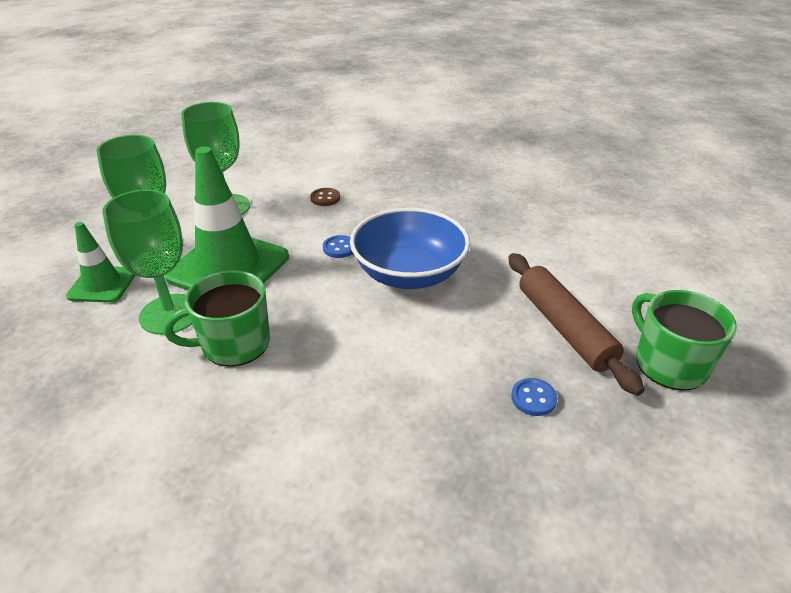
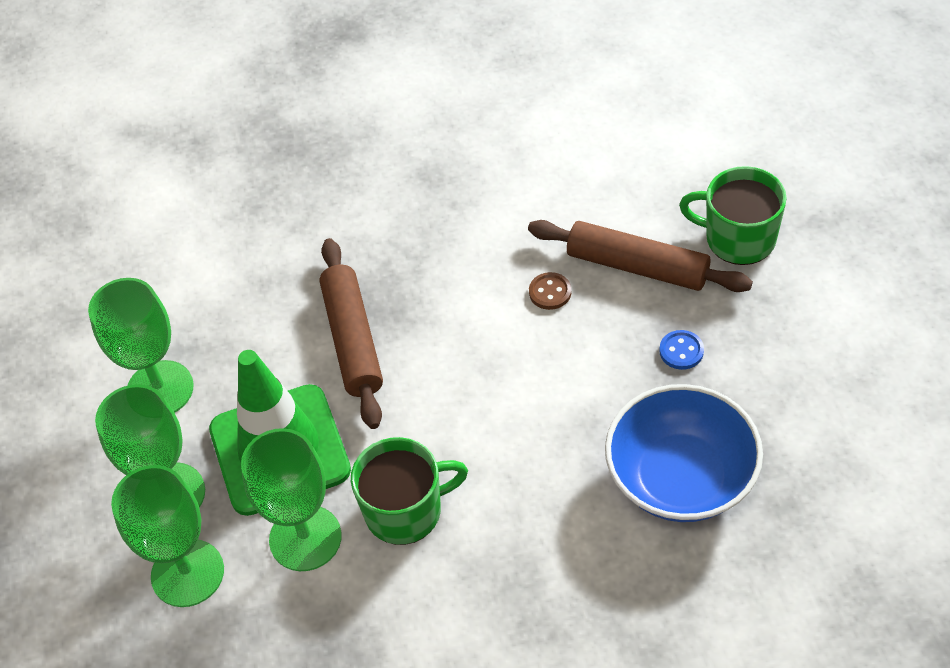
camera: 40 degrees left, 15 degrees up
(102, 284) = (187, 573): green traffic cone -> green goblet
(234, 344) = (405, 511): green mug -> green mug turned 135 degrees counterclockwise
(325, 198) = (249, 292): brown button -> brown button (550, 292)
(339, 248) = (352, 340): blue button -> brown rolling pin
(409, 274) = (453, 315): blue bowl -> blue bowl (681, 477)

